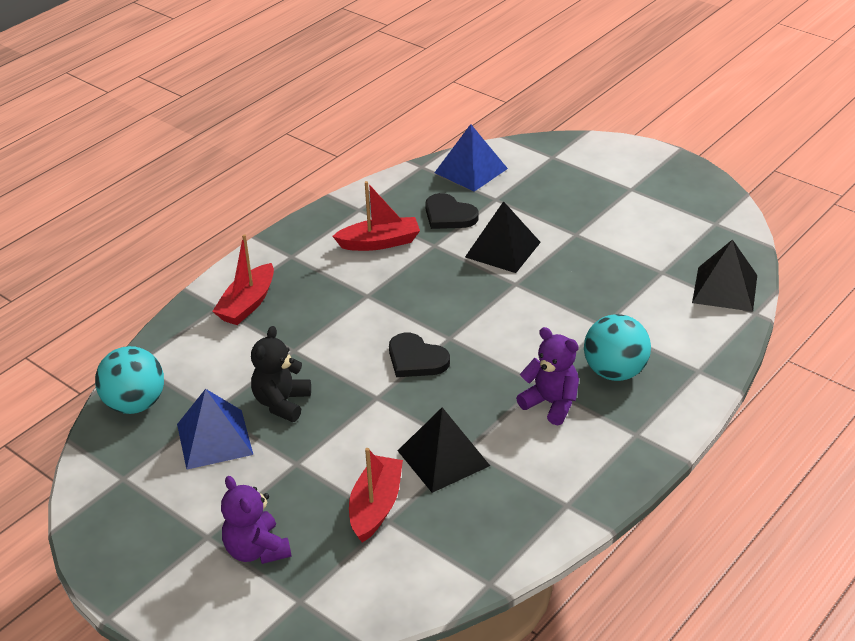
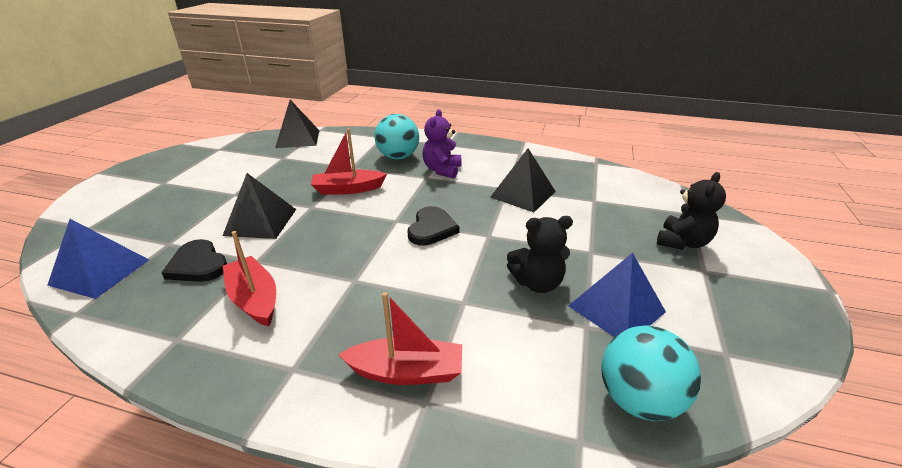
camera: 115 degrees left, 5 degrees down
(256, 550) = (682, 242): purple teddy bear -> black teddy bear
(375, 506) = (589, 207): red boat -> red boat (348, 189)
(449, 215) = (198, 265): black heart -> black heart turned 120 degrees clockwise

